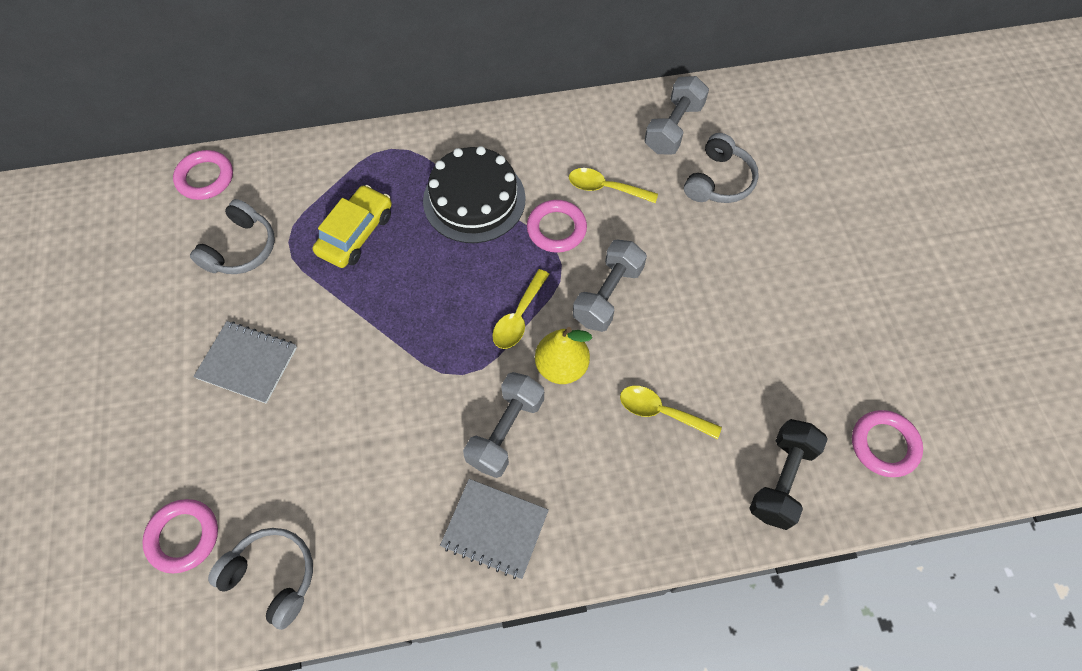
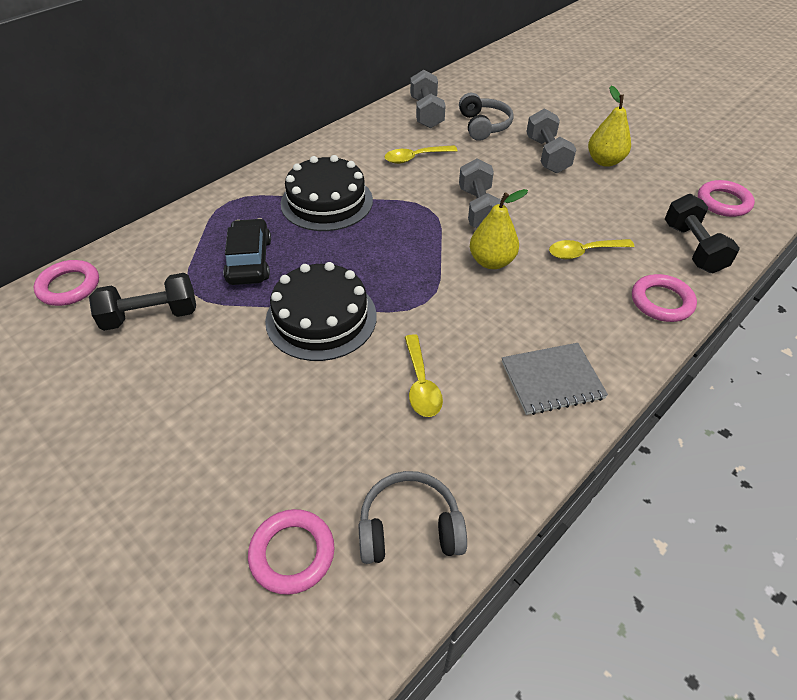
camera: 35 degrees left, 15 degrees down
(241, 249) = (151, 316): grey headphones -> black dumbbell
(247, 363) = (232, 389): grey notebook -> none
(356, 233) = (249, 261): yellow car -> black car
(364, 335) = (321, 318): none -> black cake
(506, 431) = (494, 318): grey dumbbell -> grey dumbbell (547, 155)
(519, 317) = (431, 249): yellow spoon -> yellow spoon (421, 384)
(556, 229) = (405, 192): pink ring -> pink ring (661, 302)
(806, 308) = (604, 161): none -> yellow pear

